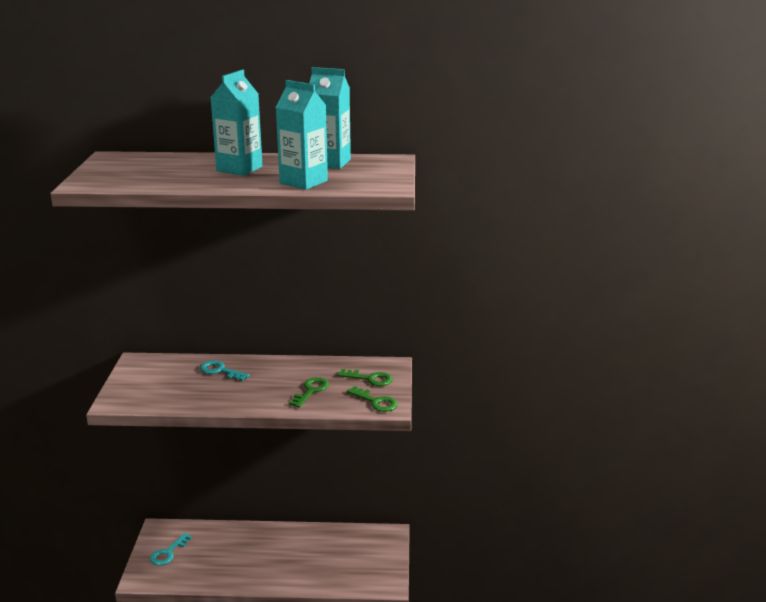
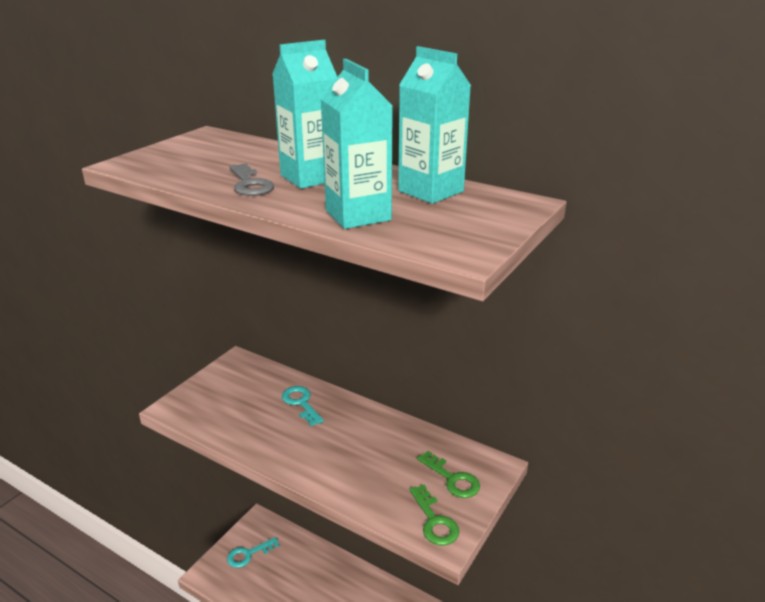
camera: 30 degrees right, 5 degrees up
(203, 179) = (250, 184): none -> grey key
(311, 391) = (372, 471): green key -> none

